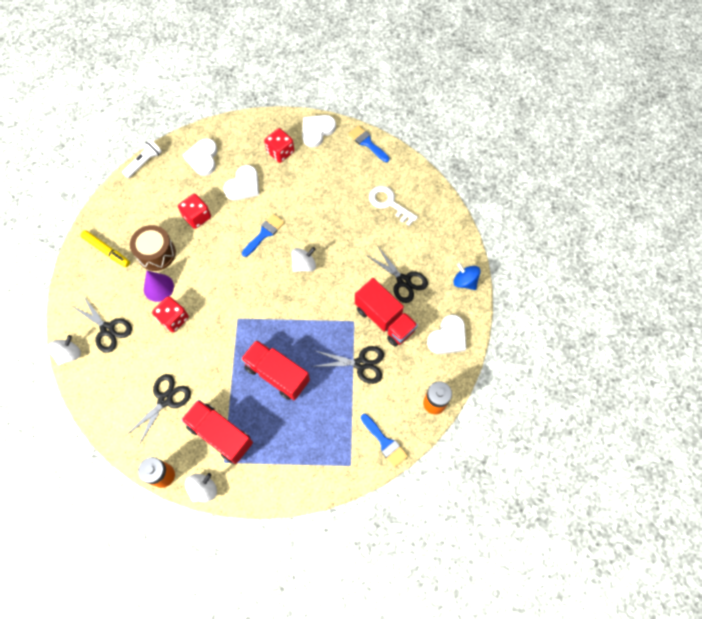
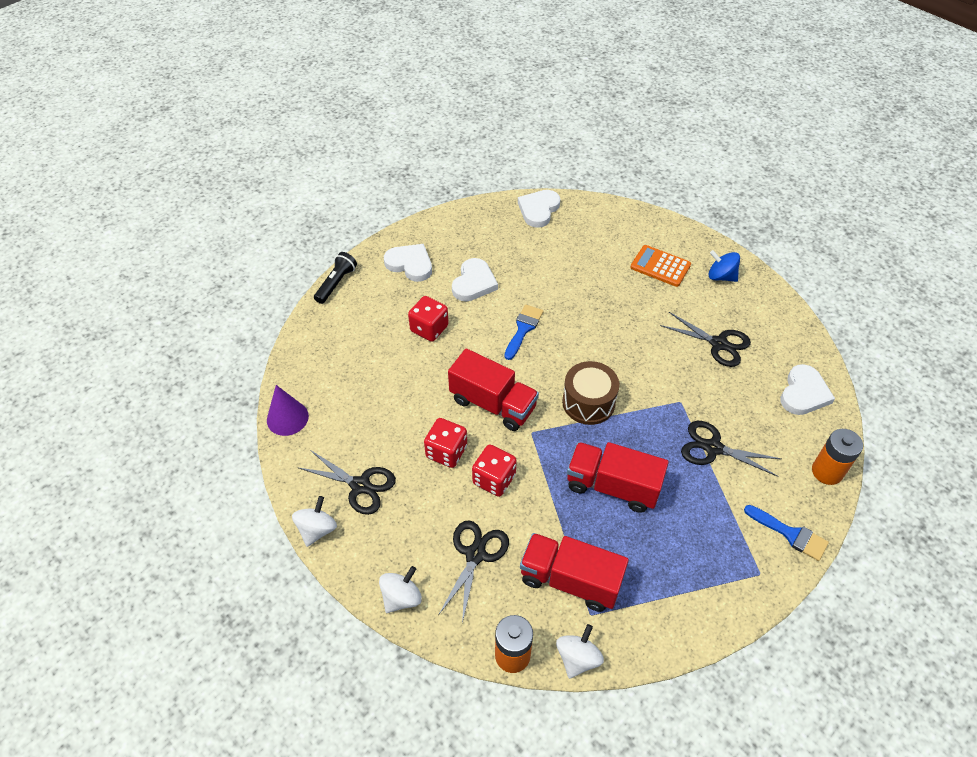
camera: 15 degrees left, 15 degrees down
(106, 251) = (323, 392): yellow marker -> none
(144, 163) = (336, 283): white flashlight -> black flashlight
(156, 253) = (392, 380): brown drum -> brown drum (588, 402)
(158, 287) = (411, 419): purple cone -> purple cone (287, 418)
(203, 158) = (410, 264): white heart -> white heart turned 135 degrees clockwise
(280, 152) = (504, 239): red dice -> red dice (494, 479)
(304, 265) = (589, 352): white spinning top -> white spinning top (401, 597)
(361, 364) = (713, 448): black scissors -> black scissors turned 150 degrees counterclockwise
(367, 143) = (604, 210): blue brush -> none
(384, 319) = (717, 391): red truck -> red truck (493, 404)
(389, 203) = (660, 266): white key -> orange calculator
(465, 281) = (791, 328): blue spinning top -> blue spinning top (721, 276)

